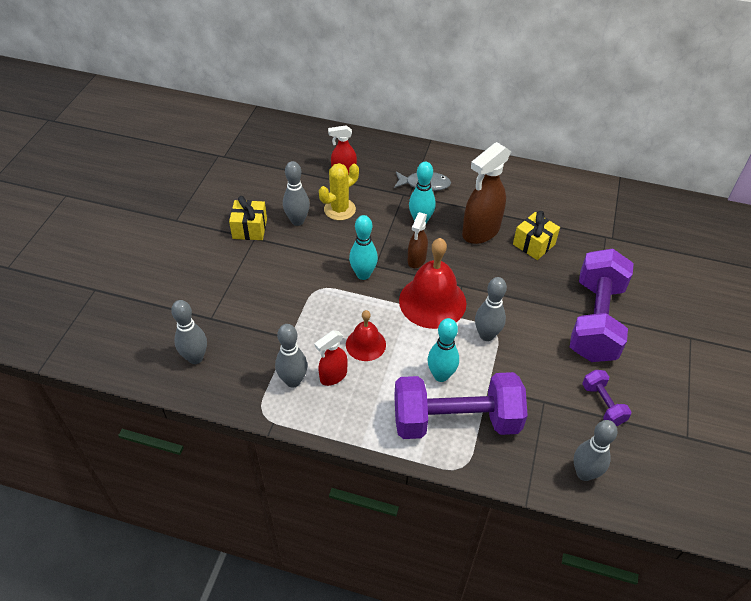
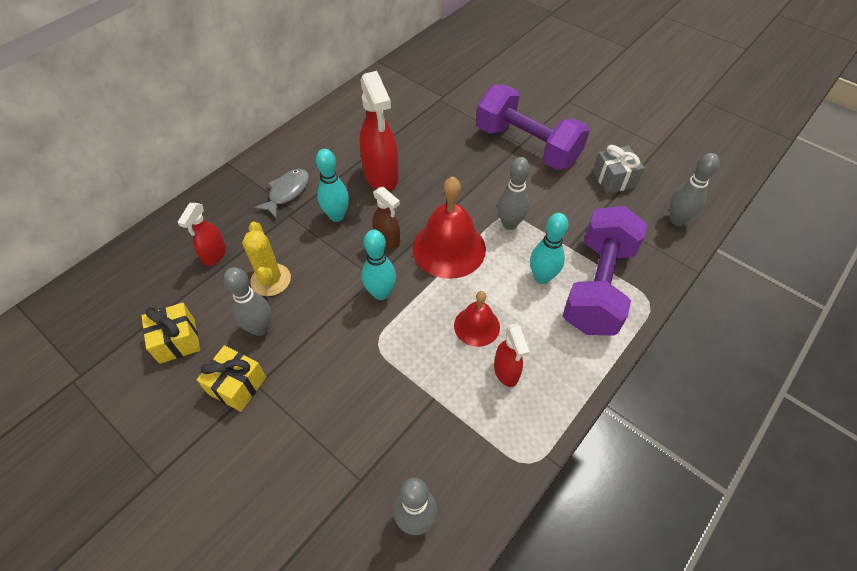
camera: 65 degrees left, 5 degrees up
(293, 381) = (497, 415): grey bowling pin -> none
(480, 232) = (381, 176): brown spray bottle -> red spray bottle
(533, 244) = (420, 147): yellow gift -> yellow gift (177, 341)
(603, 404) = (614, 179): purple dumbbell -> grey gift

